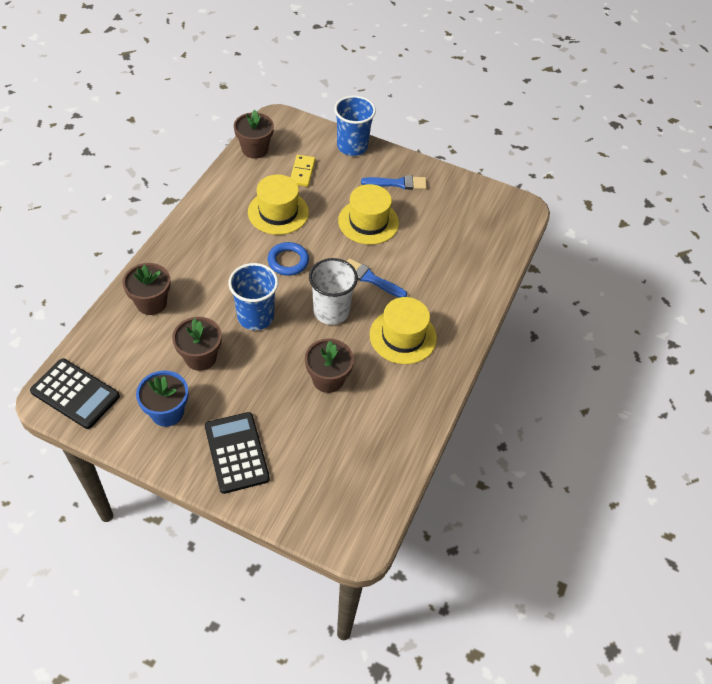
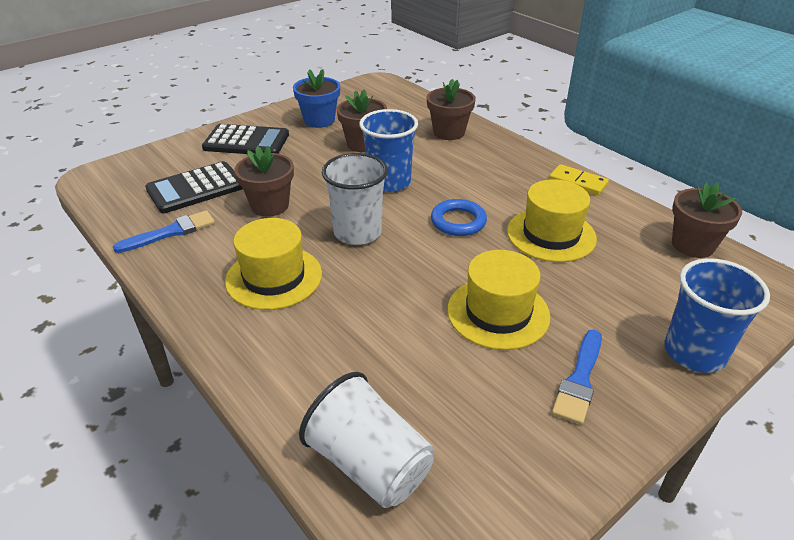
camera: 120 degrees right, 15 degrees down
(75, 394) = (373, 90): black calculator -> black calculator (195, 188)
(302, 172) = (632, 277): yellow domino -> yellow domino (578, 182)
(370, 279) = (386, 280): blue brush -> blue brush (171, 232)
(494, 243) = (369, 464): none -> white cup

